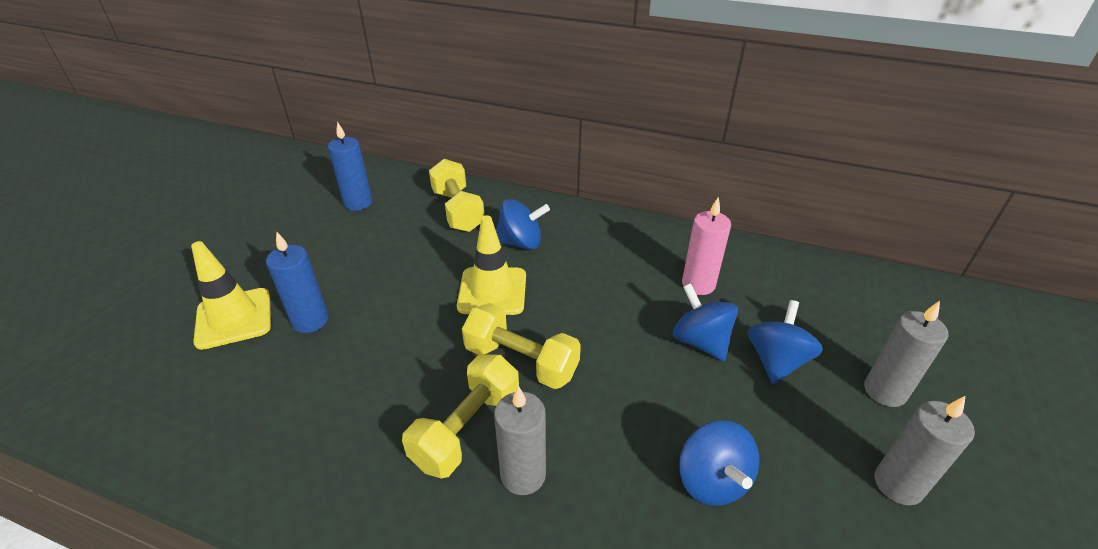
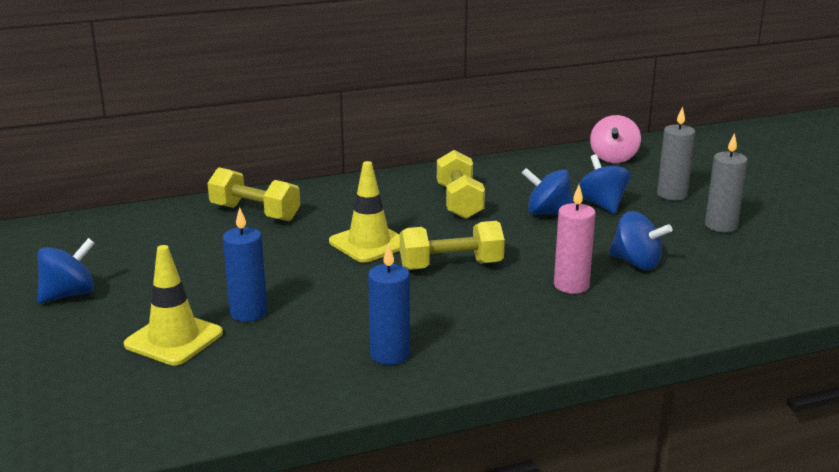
camera: 40 degrees left, 15 degrees down
(358, 203) = (147, 240): blue candle -> blue candle (390, 354)
(467, 429) = (468, 306): yellow dumbbell -> yellow dumbbell (459, 202)
(521, 243) = (344, 212): blue spinning top -> blue spinning top (69, 294)
(523, 475) = (534, 307): grey candle -> none
(698, 284) = (506, 188): pink candle -> pink candle (571, 285)
(870, 296) = (613, 158): none -> pink spinning top

